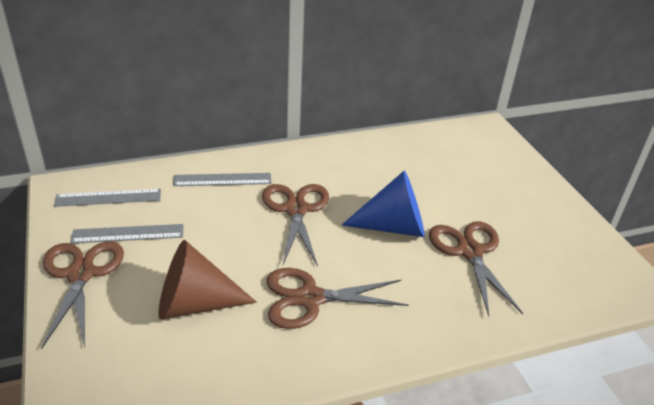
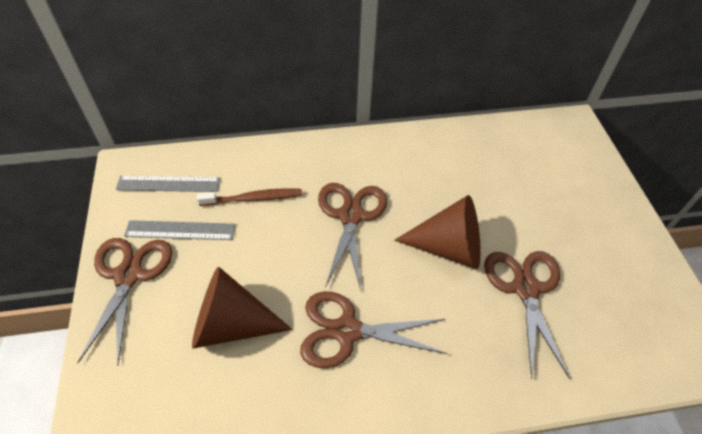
camera: 10 degrees right, 15 degrees up
(197, 203) = (253, 198): none -> brown toothbrush
(222, 179) = (283, 171): grey ruler -> none
(393, 227) = (449, 247): blue cone -> brown cone

